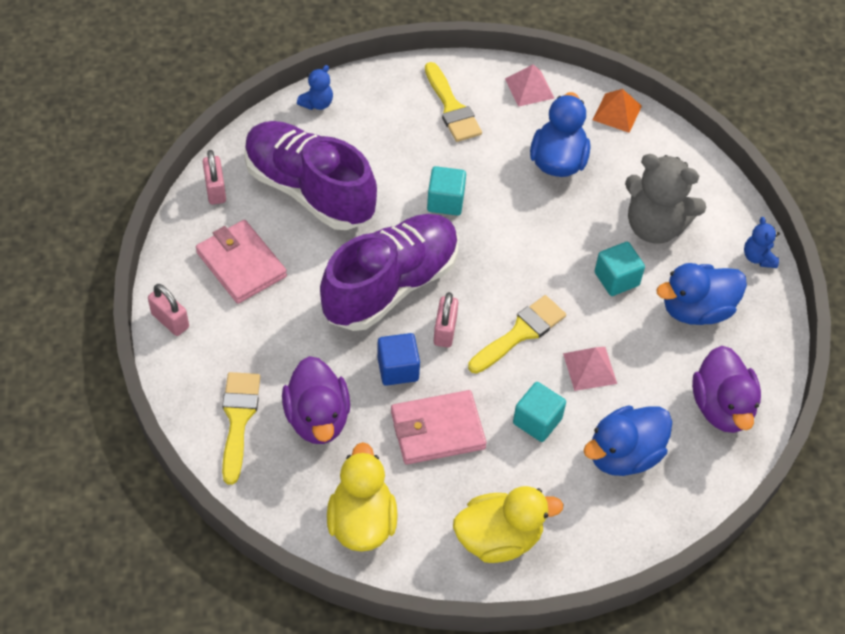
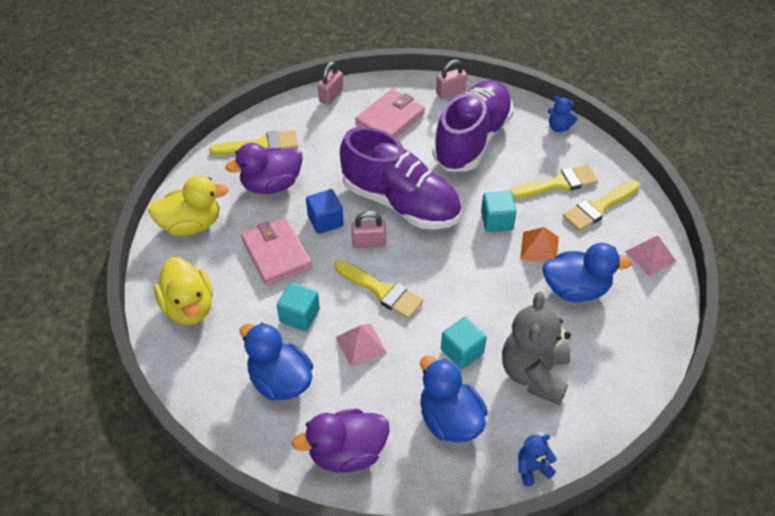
camera: 80 degrees right, 5 degrees down
(406, 131) = (558, 183): none -> yellow brush
(617, 113) = (657, 326): orange pyramid -> orange pyramid (539, 248)

